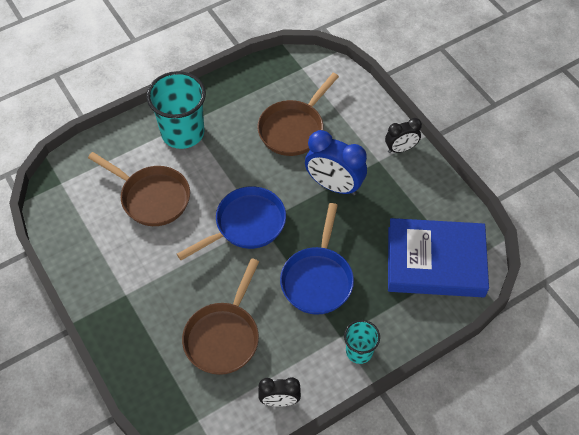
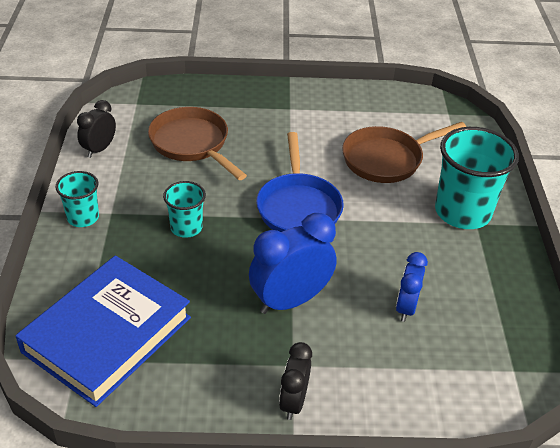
camera: 120 degrees right, 15 degrees down
(294, 128) = (406, 307): brown pan -> blue clock
(317, 279) = (186, 227): blue pan -> turquoise cup

